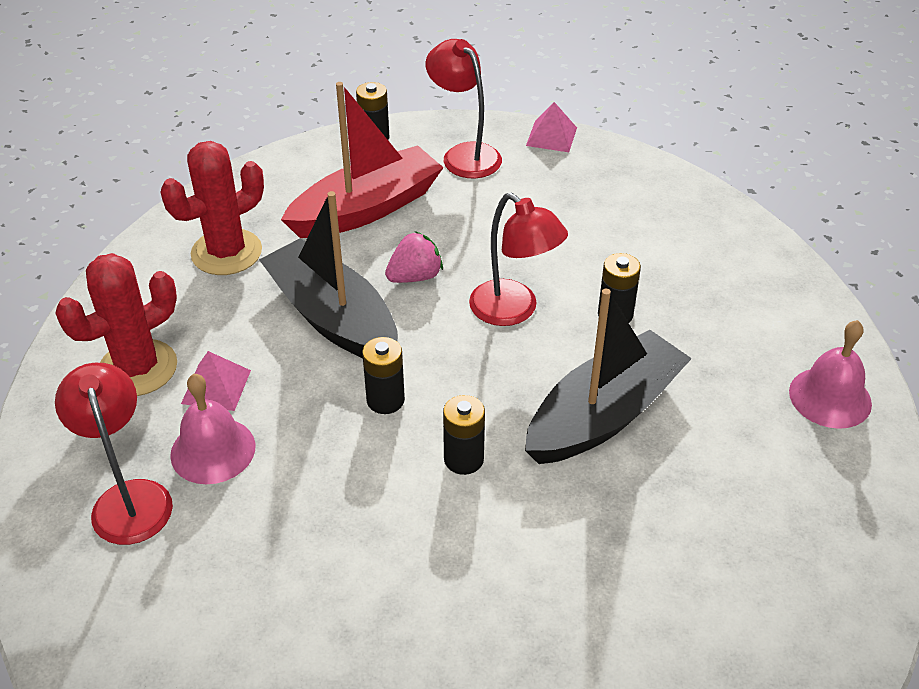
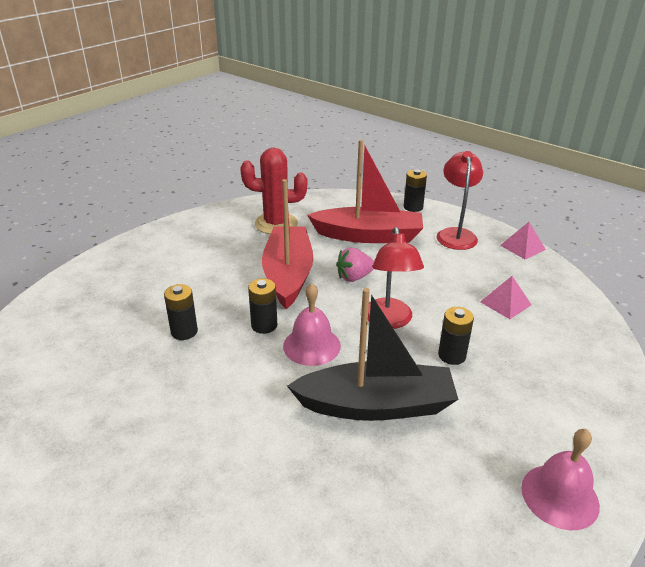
camera: 40 degrees right, 10 degrees down
(129, 498) = (101, 300): red lamp -> none
(138, 368) = (176, 251): red cactus -> none
(213, 450) = (159, 301): pink bell -> pink bell (311, 345)
(216, 387) = (197, 276): pink pyramid -> pink pyramid (505, 303)
(332, 317) = (288, 274): black boat -> red boat
(415, 277) = (354, 277): pink strawberry -> pink strawberry turned 150 degrees clockwise
(463, 459) = (266, 378): black battery -> black battery (184, 331)

